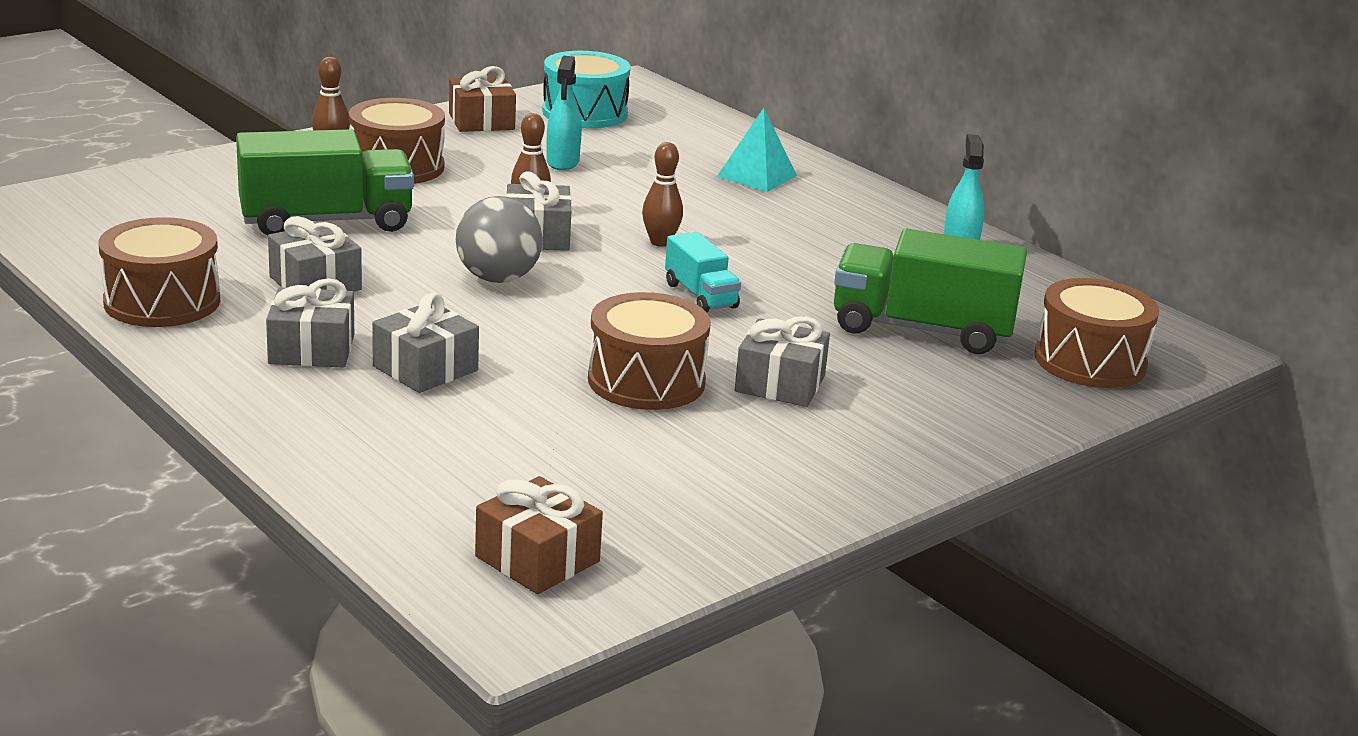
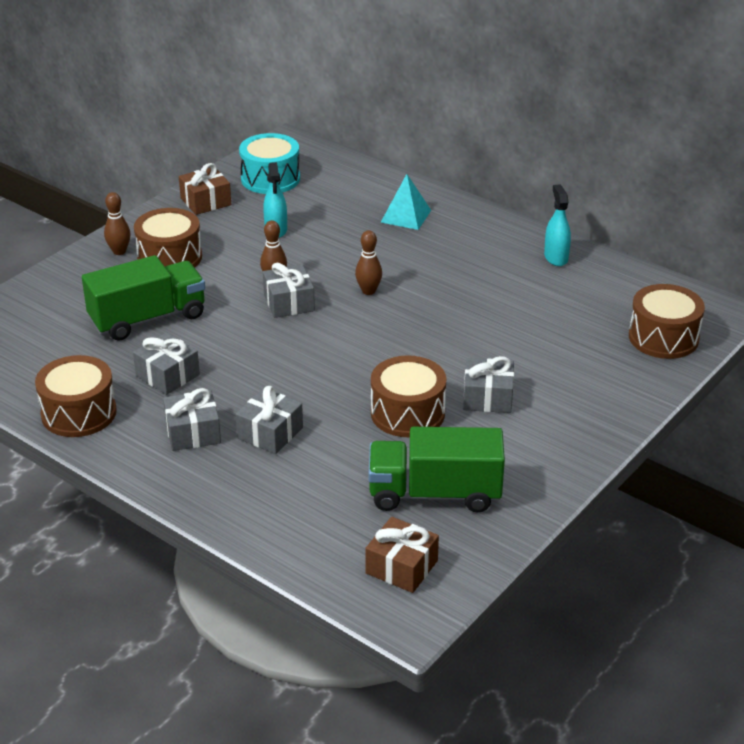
camera: 10 degrees left, 10 degrees up
(498, 278) = (280, 346): grey ball -> none
(700, 295) = (412, 333): turquoise truck -> none
(921, 329) = (556, 333): green truck -> green truck (434, 493)

